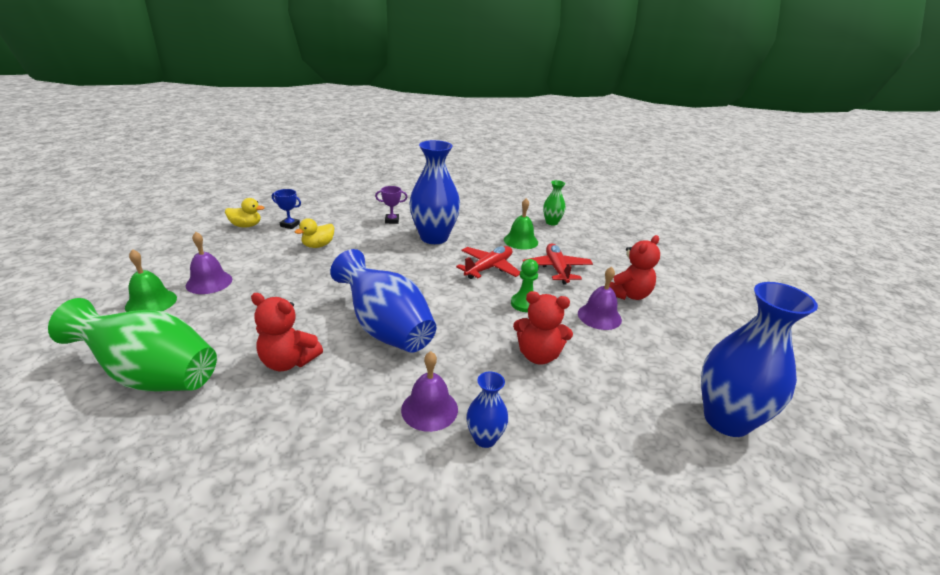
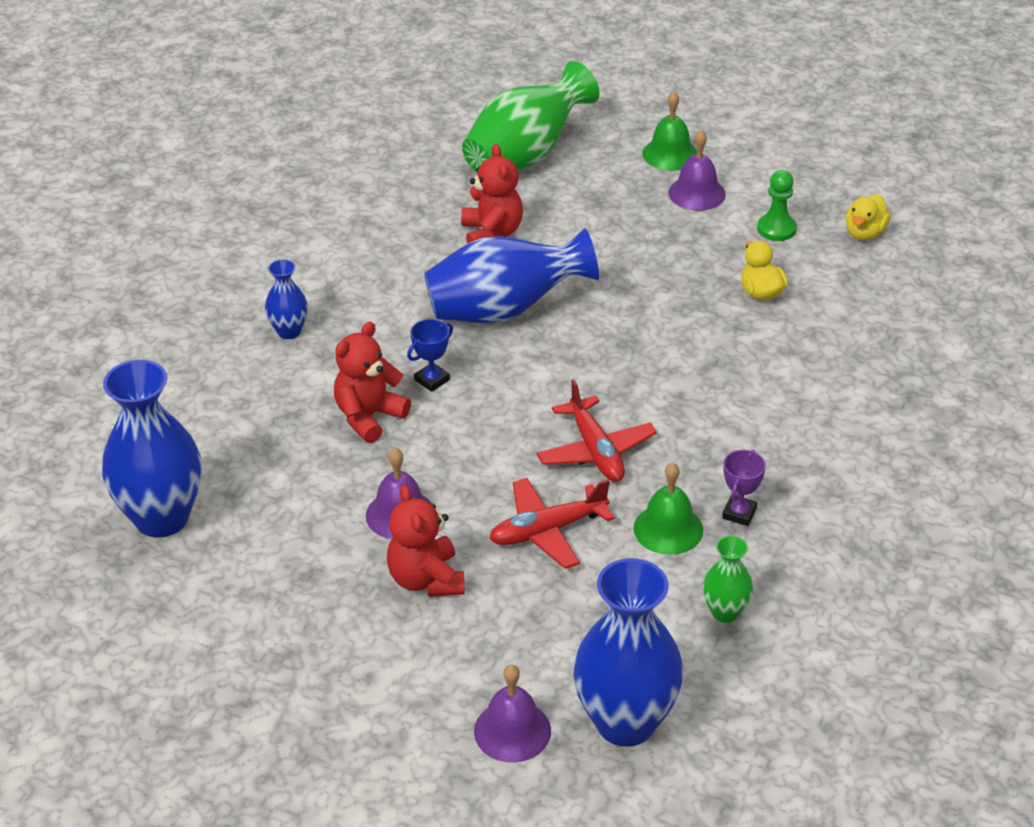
camera: 120 degrees right, 10 degrees up
(288, 361) = (492, 233): red teddy bear -> red teddy bear turned 120 degrees clockwise
(290, 225) = (850, 275): blue trophy -> blue trophy (432, 380)
(392, 220) = (824, 389): purple trophy -> purple trophy (739, 513)
(429, 409) = (352, 308): purple bell -> purple bell (512, 731)
(434, 238) = (731, 422): blue vase -> blue vase (625, 722)
(524, 304) = (478, 450): green pawn -> green pawn (776, 229)
(557, 269) = (547, 531): red plane -> red plane turned 135 degrees clockwise

